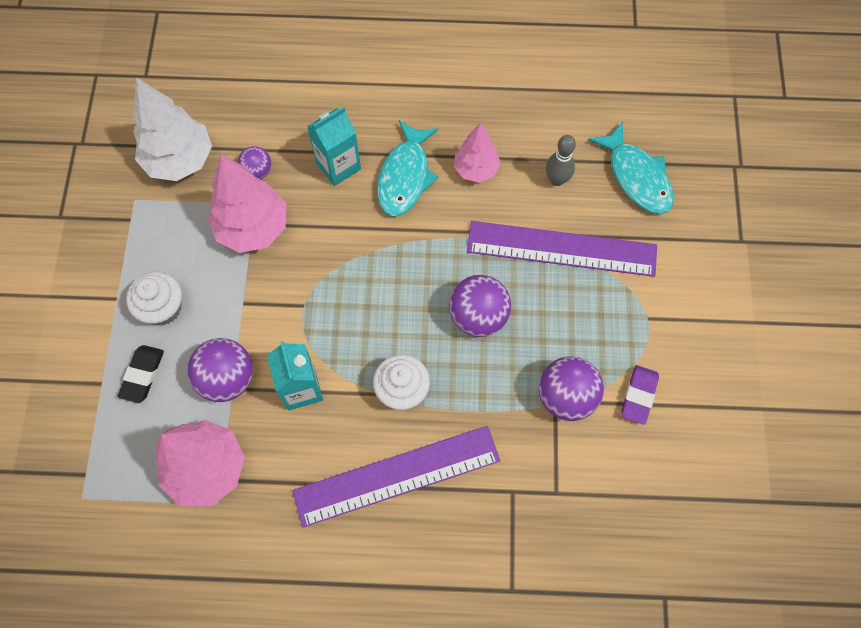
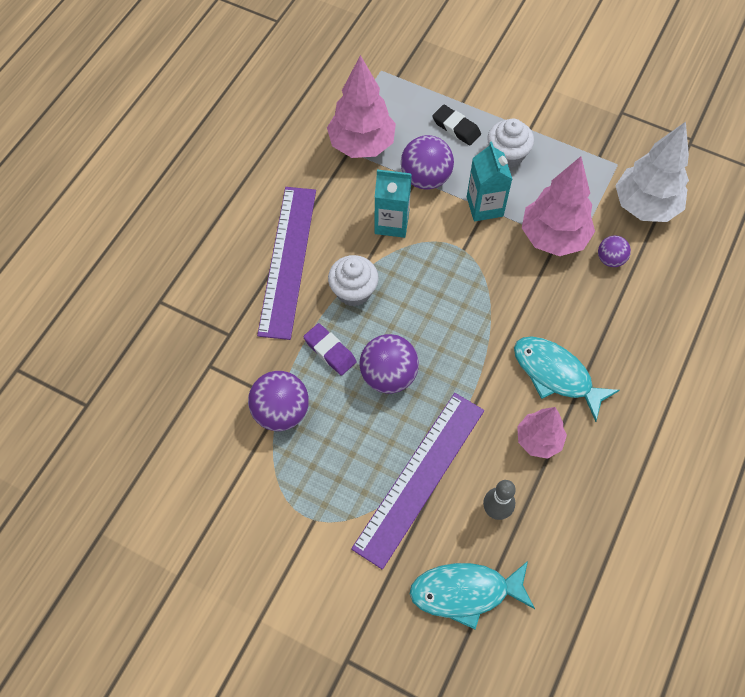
camera: 115 degrees right, 5 degrees down
(338, 166) = (590, 324): turquoise carton -> turquoise carton (484, 206)
(638, 395) = (249, 472): purple eraser -> purple eraser (330, 351)

